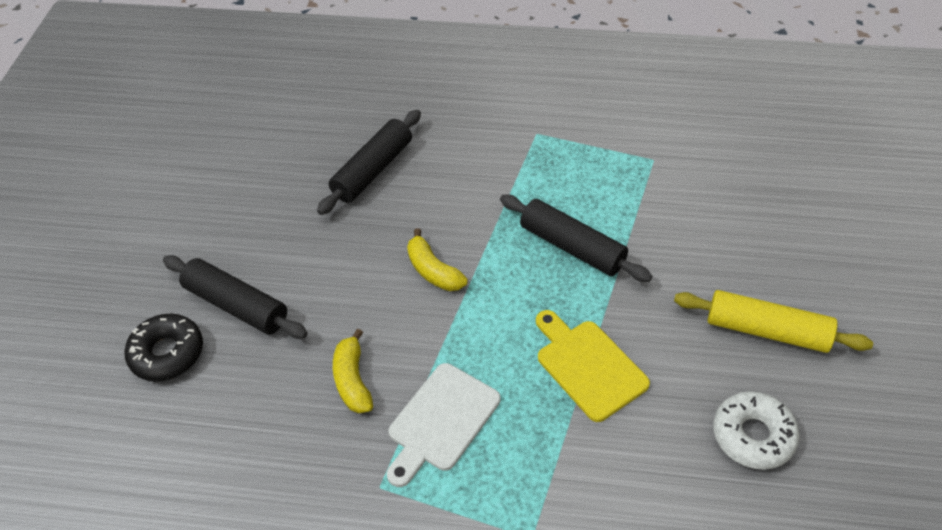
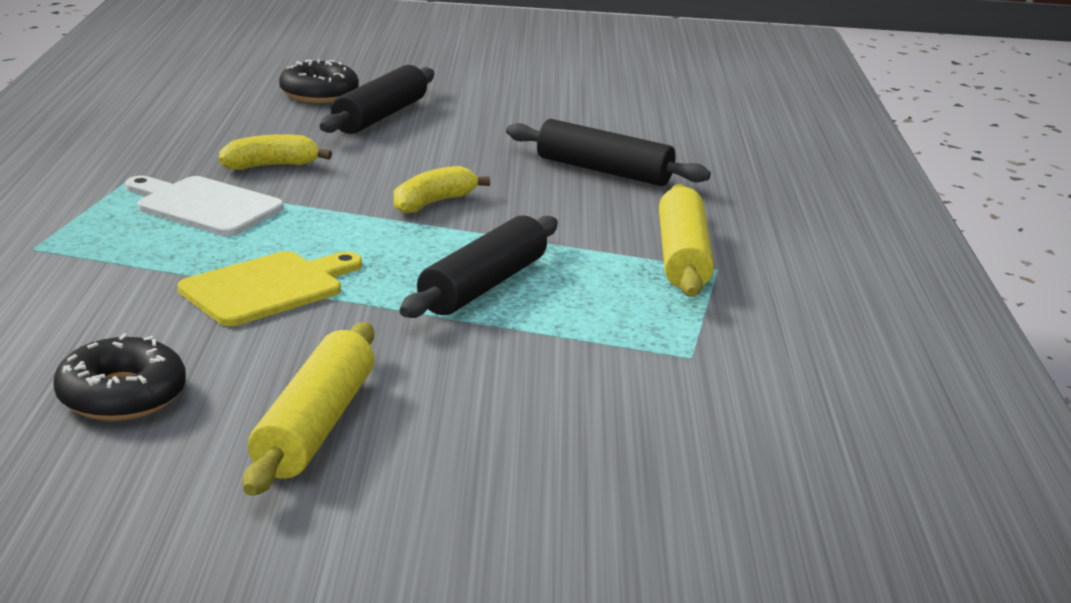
camera: 80 degrees right, 25 degrees down
(520, 146) = (682, 257): none -> yellow rolling pin
(753, 435) = (122, 395): white donut -> black donut

